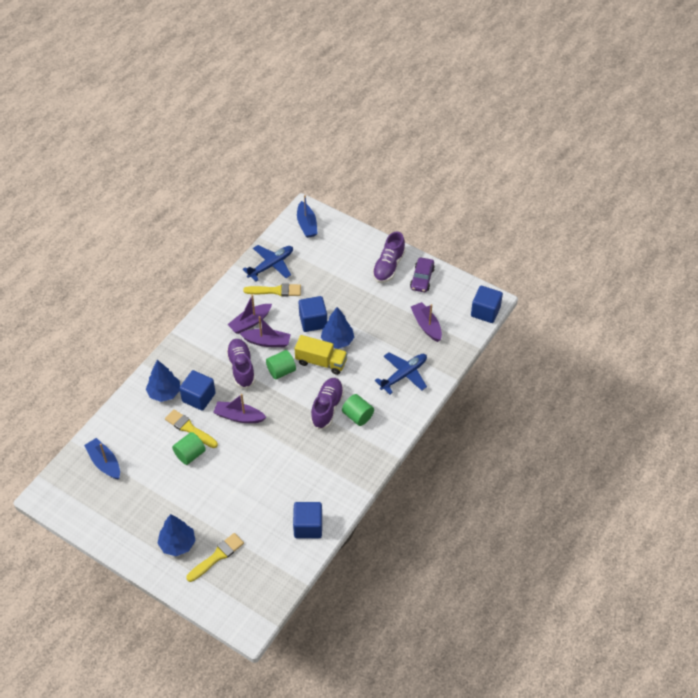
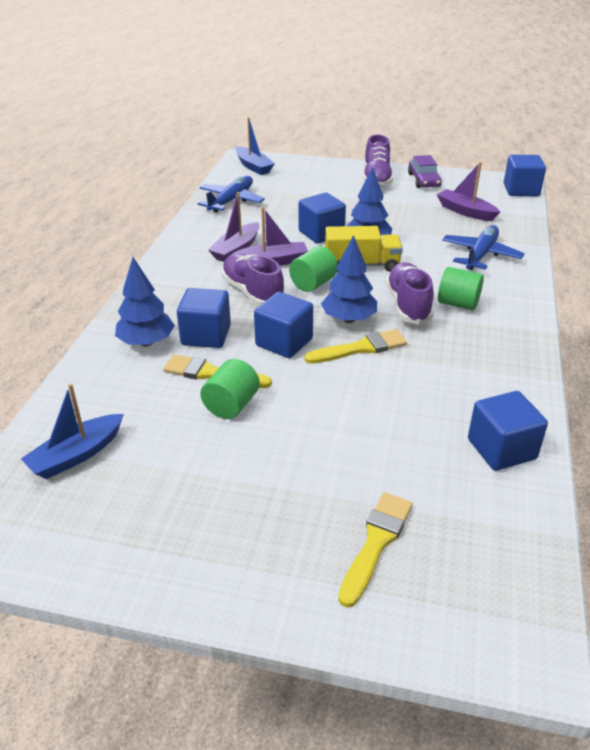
camera: 20 degrees left, 15 degrees down
(104, 463) = (76, 455): blue boat -> blue boat turned 75 degrees counterclockwise
(177, 544) = (285, 545): blue tree -> blue tree (348, 319)
(239, 416) = (284, 342): purple boat -> blue cube
(276, 291) = (252, 218): yellow brush -> yellow brush (360, 348)

